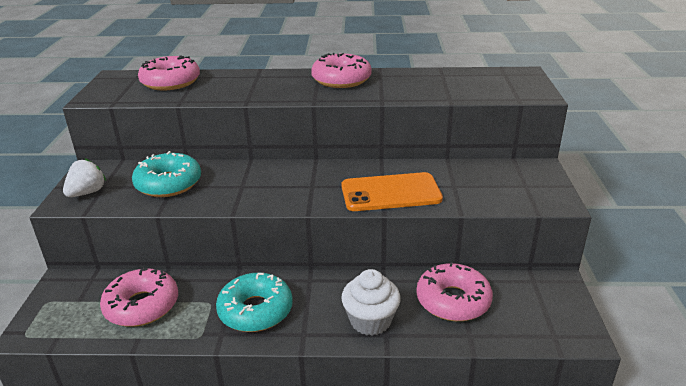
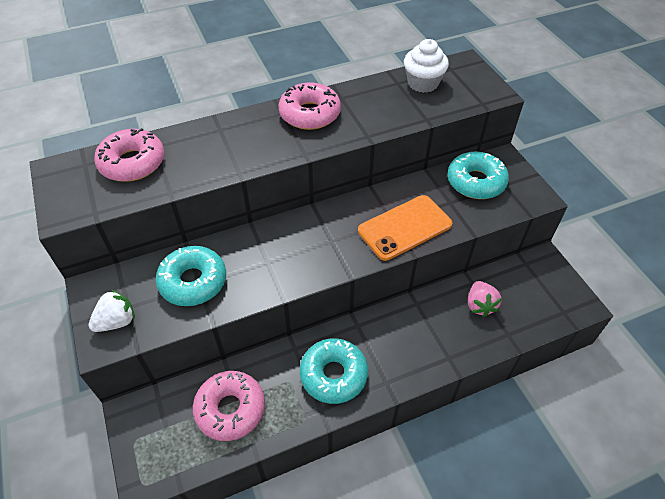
camera: 25 degrees left, 20 degrees up
(87, 193) = (117, 321): white strawberry -> white strawberry turned 45 degrees clockwise
(370, 321) = (430, 349): white cupcake -> white cupcake (423, 83)
(453, 301) = (480, 305): pink donut -> pink strawberry
(494, 177) = (476, 182): none -> turquoise donut

